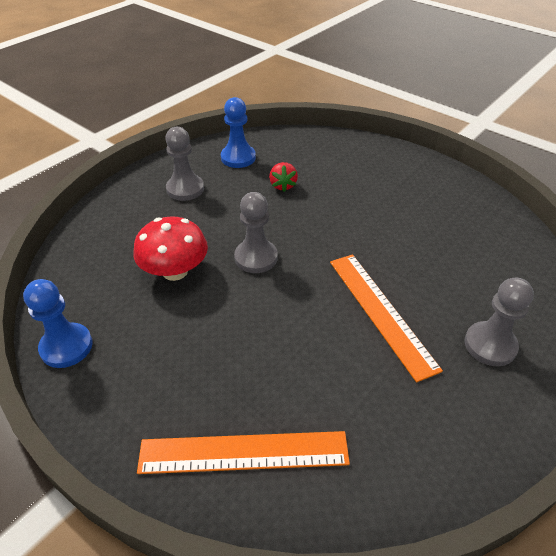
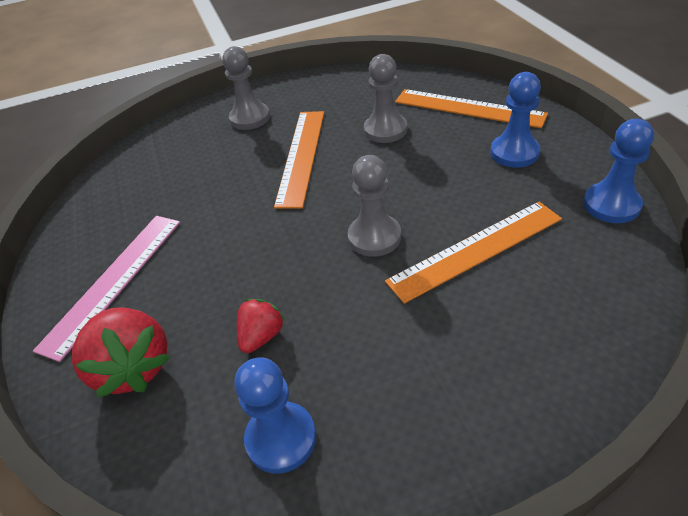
camera: 145 degrees left, 0 degrees up
(166, 386) = (514, 153): none -> blue pawn
(175, 271) = (476, 250): red mushroom -> orange ruler
(185, 189) = (412, 391): grey pawn -> grey pawn (385, 130)
(336, 156) = (133, 367): none -> red strawberry
(403, 182) = (113, 281): none -> pink ruler

